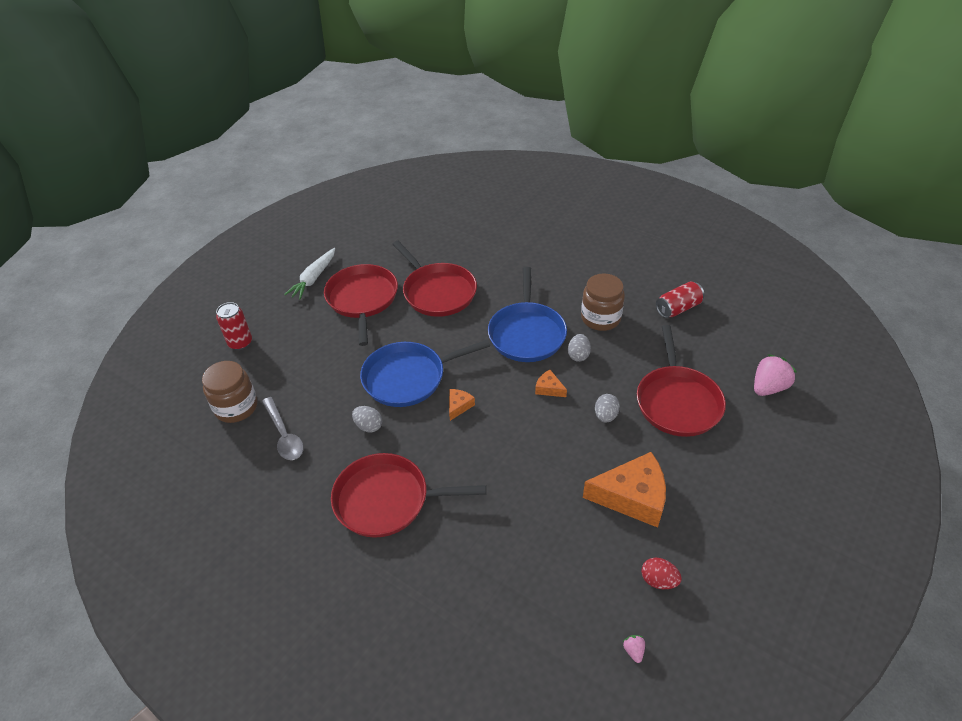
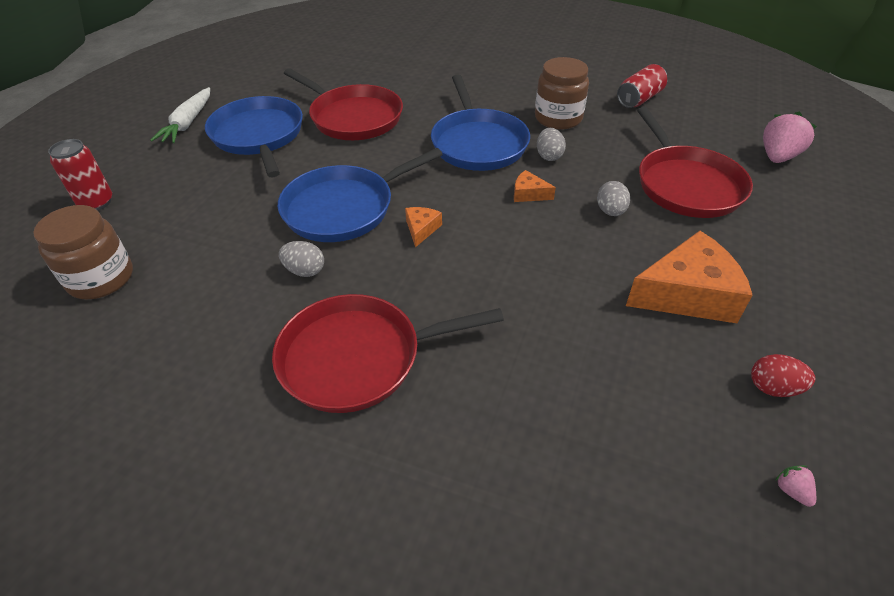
camera: 15 degrees left, 0 degrees up
(284, 435) = (181, 301): grey spoon -> none
(362, 299) = (258, 136): red pan -> blue pan

